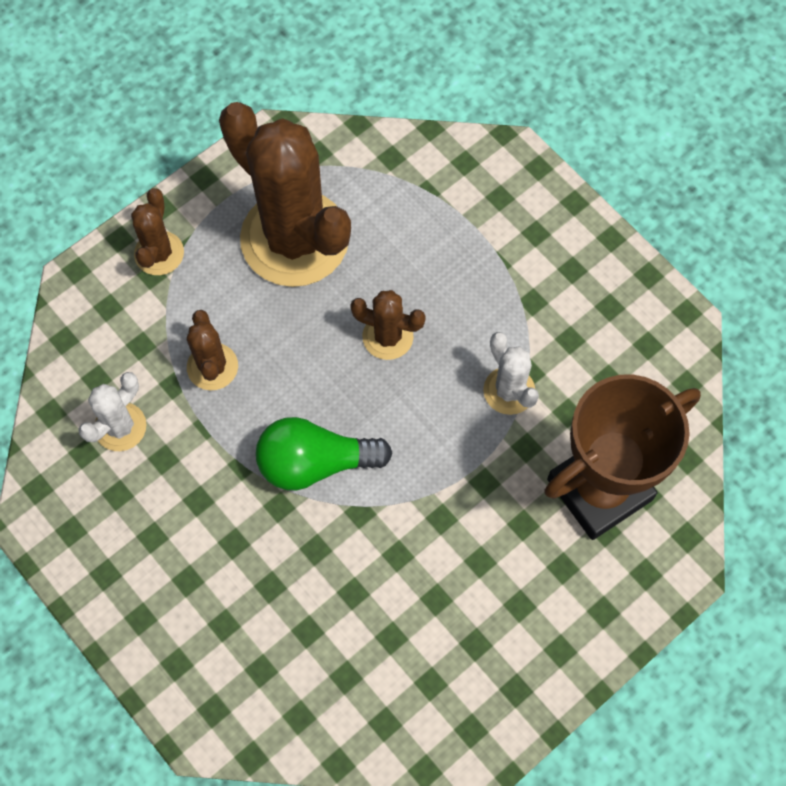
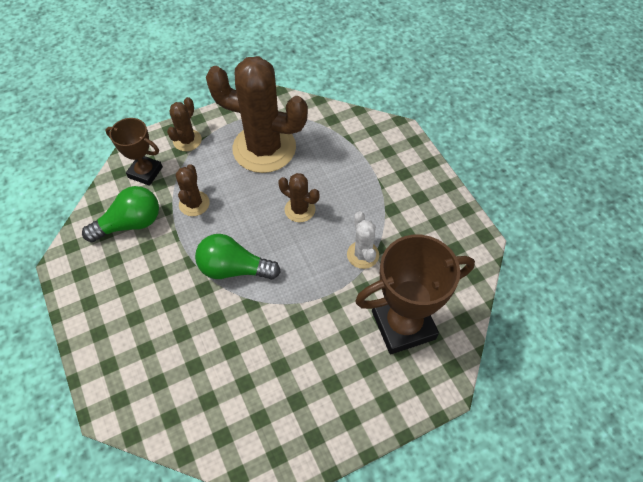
camera: 15 degrees right, 10 degrees down
(109, 329) = (145, 172): none -> brown trophy
(120, 427) = (130, 223): white cactus -> green light bulb
(294, 239) = (264, 148): brown cactus -> brown cactus turned 45 degrees counterclockwise

